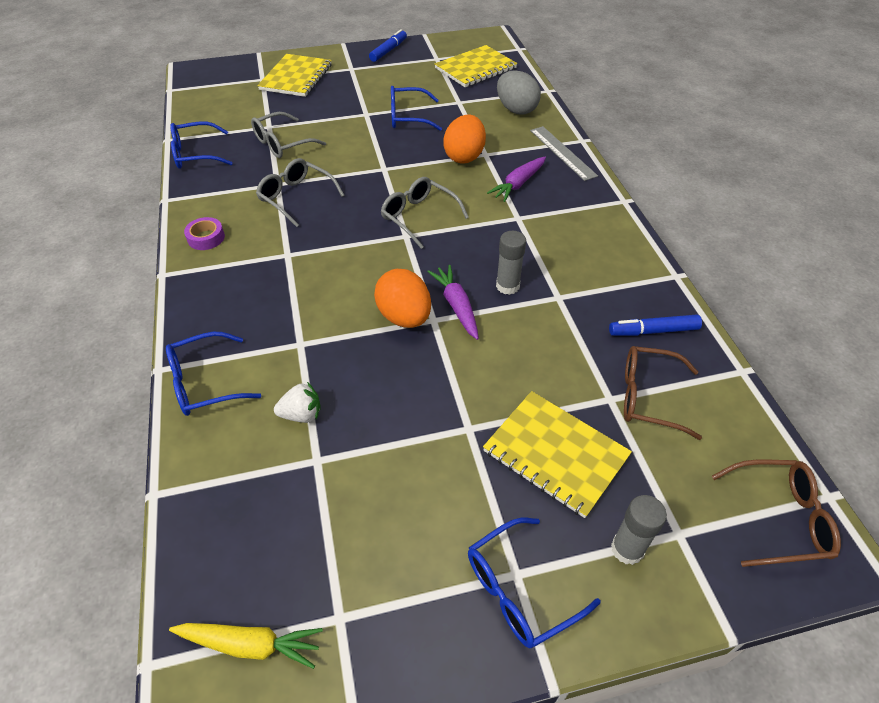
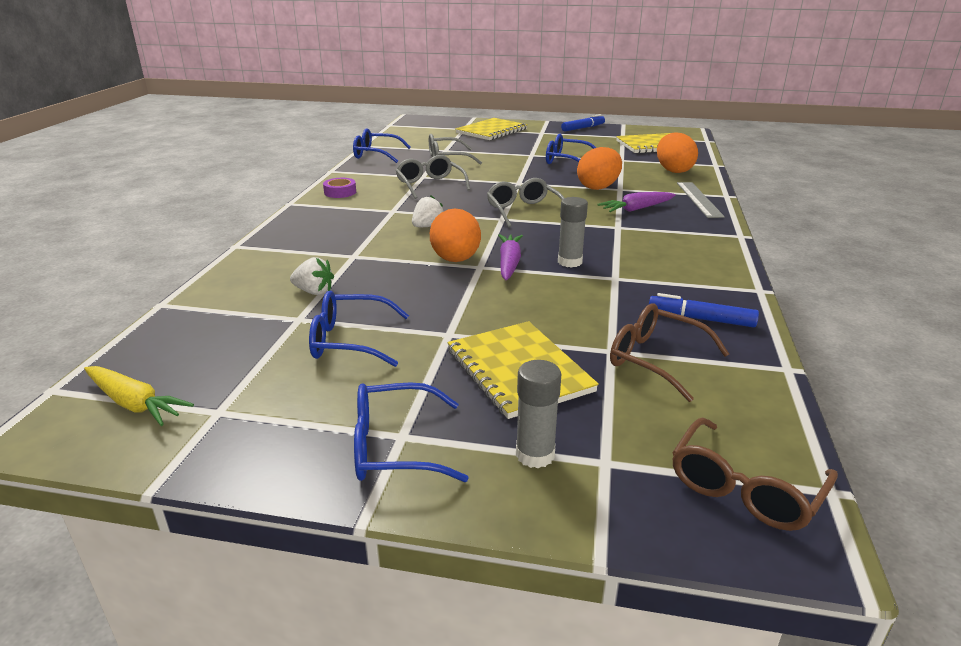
camera: 25 degrees right, 20 degrees down
(205, 383) = (260, 259): blue glasses -> blue glasses (350, 341)
(341, 271) = (427, 226): none -> white strawberry
(516, 109) = (673, 170): grey egg -> orange egg
(779, 518) = (745, 488): brown glasses -> brown glasses turned 105 degrees clockwise

